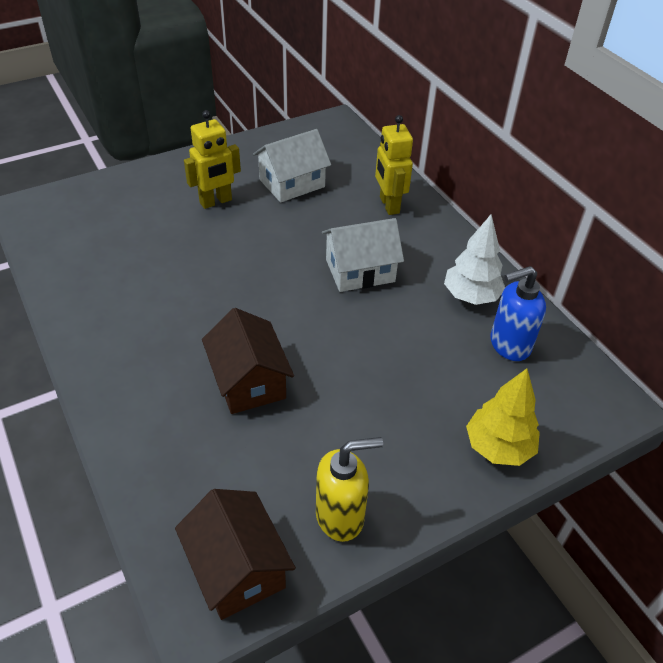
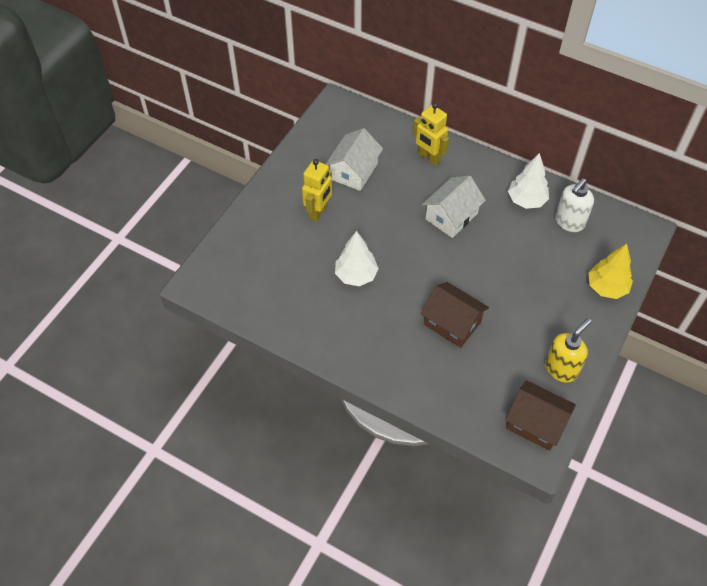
camera: 30 degrees left, 10 degrees up
(191, 276) = (356, 275): none -> white tree
(509, 345) = (569, 222): blue soap dispenser -> white soap dispenser

